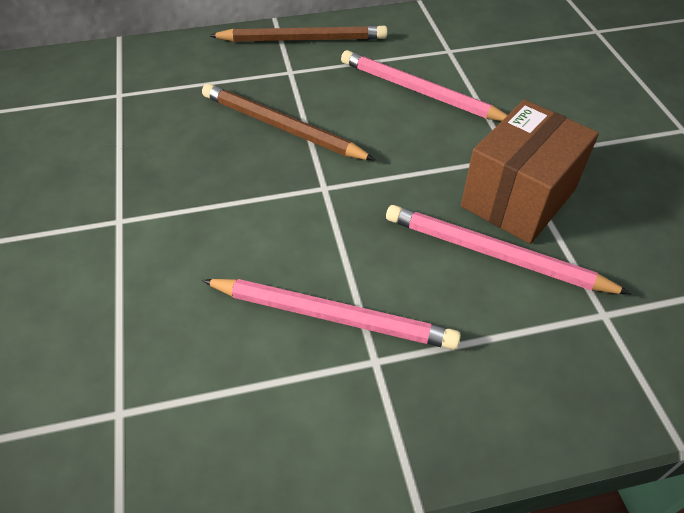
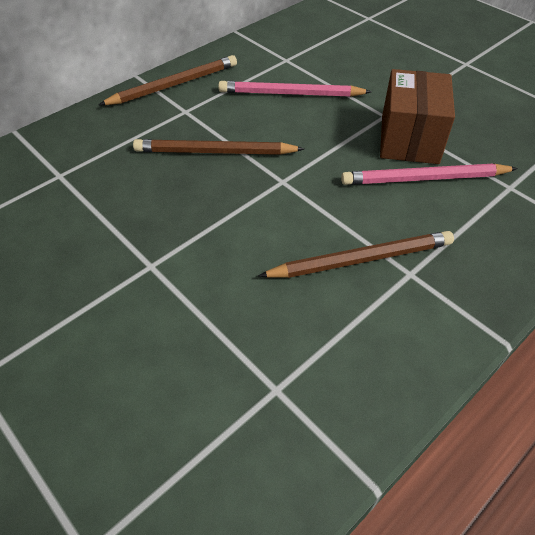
camera: 30 degrees left, 0 degrees up
(332, 316) = (361, 259): pink pencil -> brown pencil

